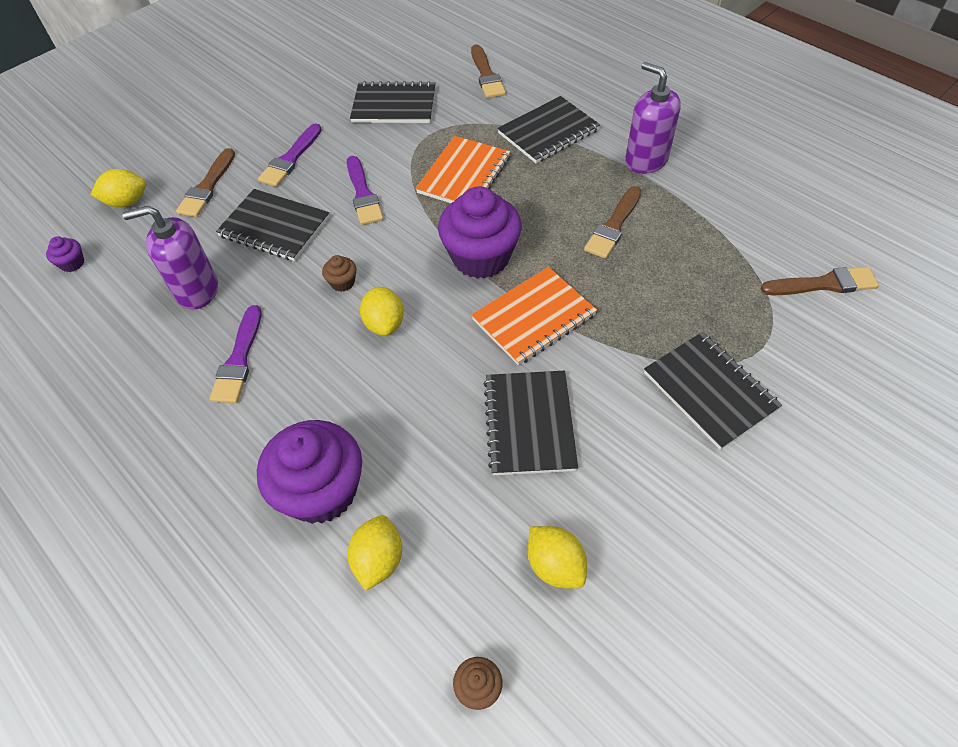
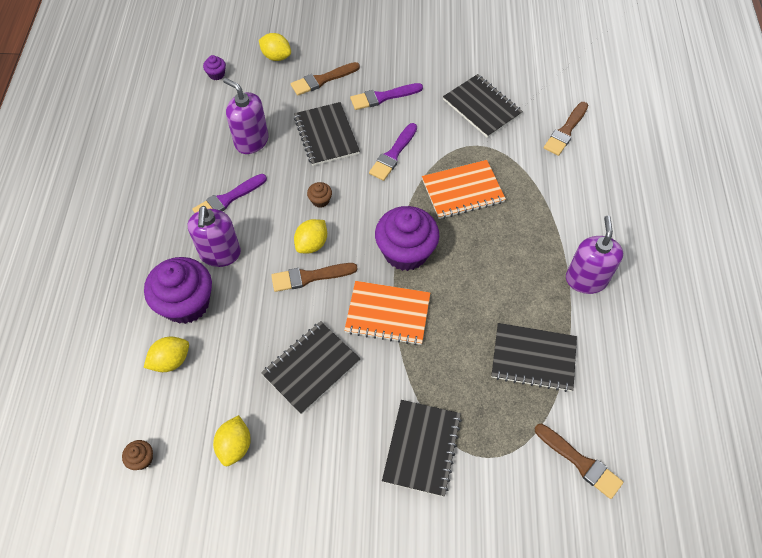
camera: 45 degrees right, 5 degrees up
(298, 413) = (220, 254): none -> purple soap dispenser
(548, 132) = (550, 205): black notebook -> black notebook (533, 358)
(613, 226) = (505, 303): brown brush -> brown brush (310, 277)

